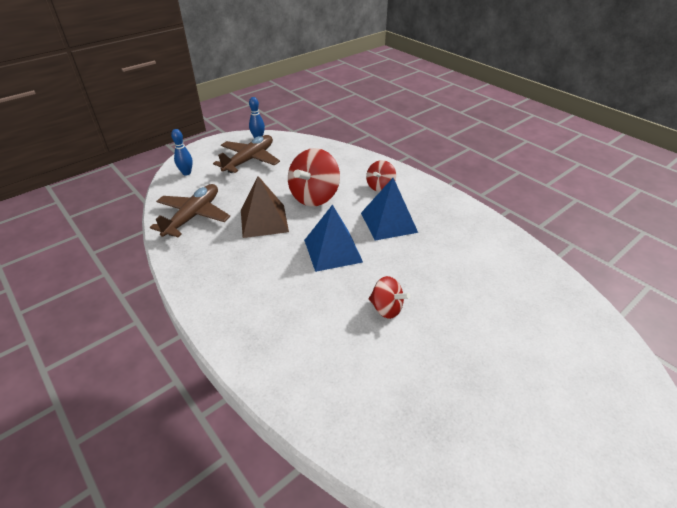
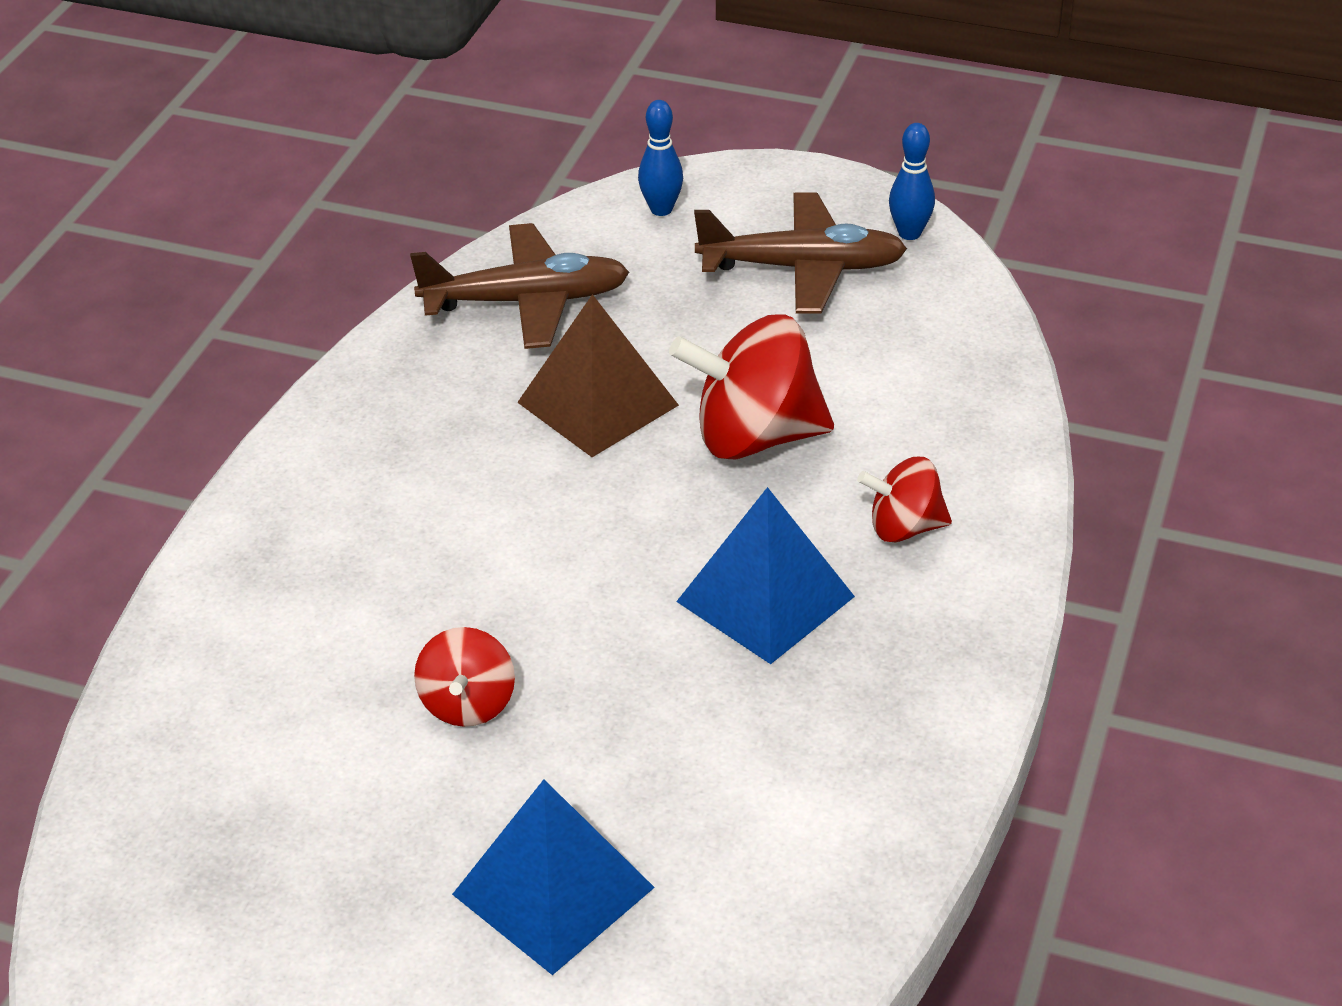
camera: 60 degrees right, 0 degrees up
(333, 250) = (585, 550): blue pyramid -> blue pyramid (553, 891)

